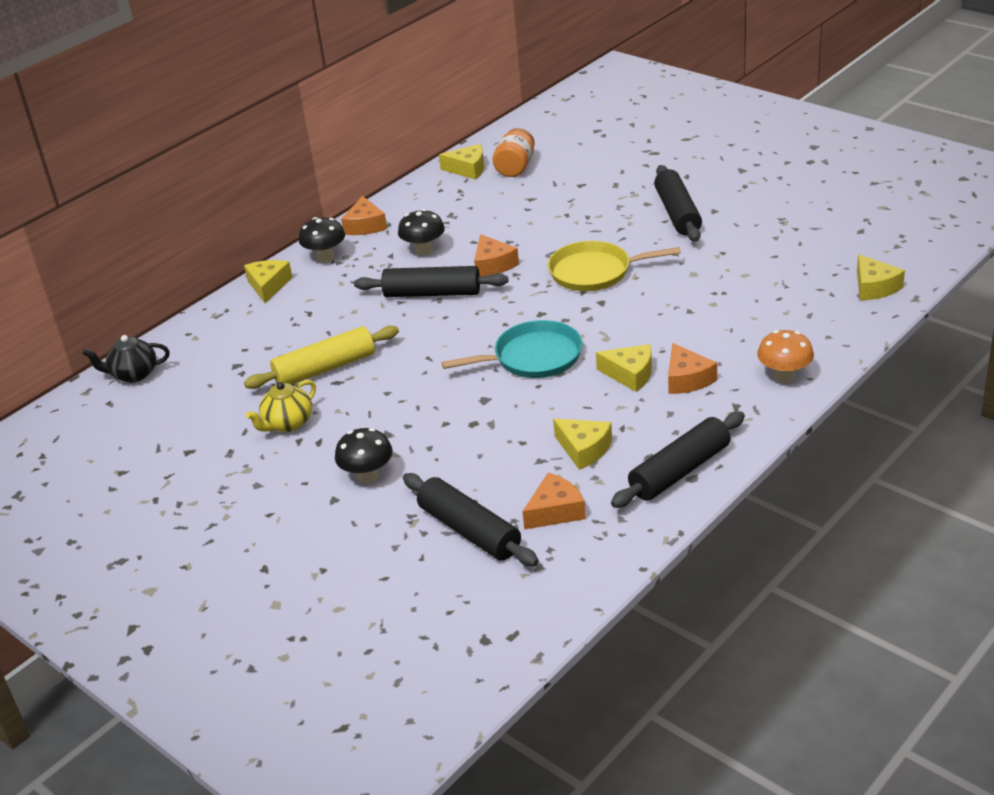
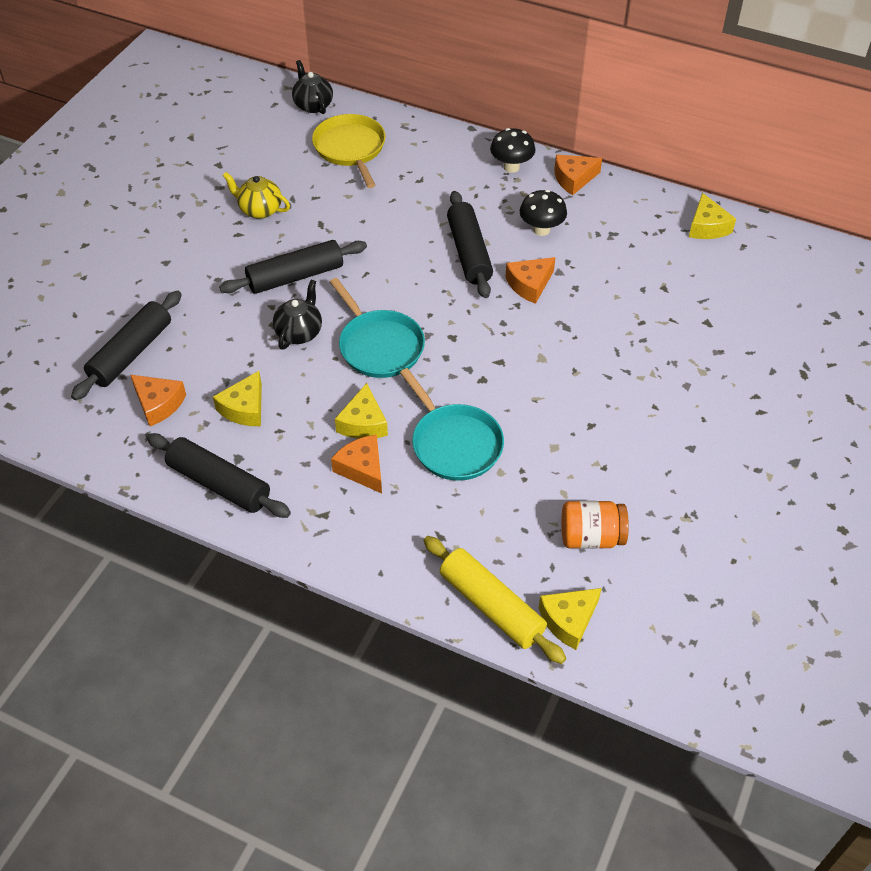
camera: 70 degrees right, 15 degrees up
(268, 286) = (456, 144): yellow cheese -> none
(325, 368) = (338, 211): yellow rolling pin -> yellow rolling pin (491, 606)
(367, 476) = (196, 275): black mushroom -> none
(492, 406) = (299, 332): none -> black teapot
(515, 167) = (725, 262): orange jar -> orange jar (591, 537)
(595, 272) = (536, 365): yellow pan -> yellow pan (350, 149)
(672, 325) = (454, 443): none -> turquoise pan
(677, 213) = (674, 415): black rolling pin -> black rolling pin (295, 276)
(687, 379) = (362, 469): orange cheese -> orange cheese turned 90 degrees clockwise
(784, 376) = (380, 550): orange mushroom -> none

